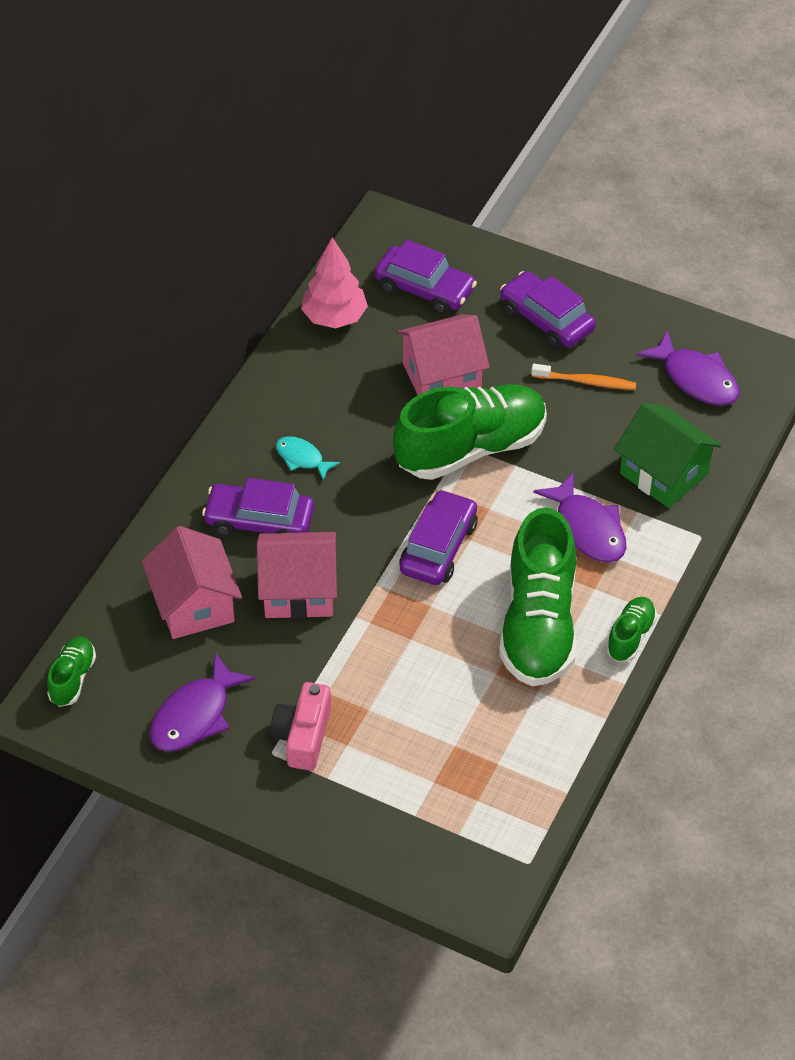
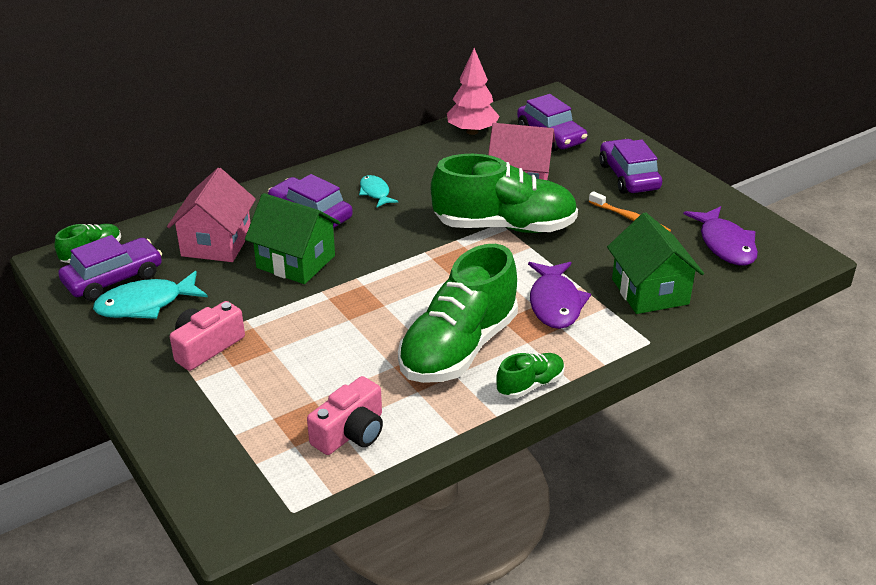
camera: 30 degrees right, 15 degrees down
(195, 715) = (146, 304): purple fish -> turquoise fish
(298, 591) = (296, 262): pink house -> green house
(438, 547) = (424, 273): purple car -> purple car (113, 279)
(514, 763) = (350, 432): none -> pink camera

